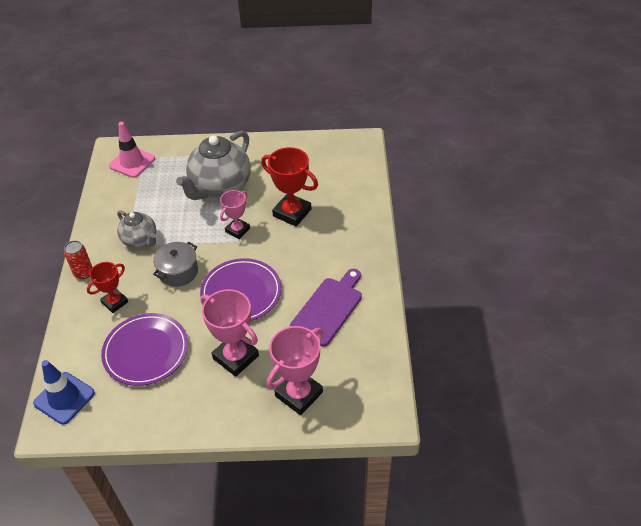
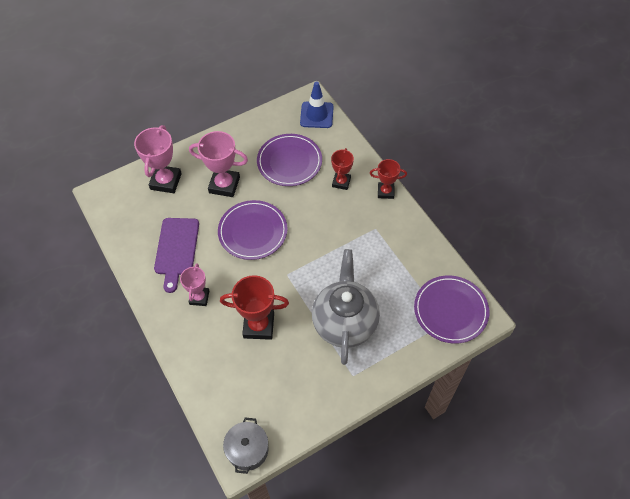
camera: 150 degrees right, 10 degrees up
(83, 273) = (385, 192): red can -> red trophy
(132, 162) = (450, 310): pink traffic cone -> purple plate
(140, 240) = (368, 237): grey teapot -> none
(178, 272) = (314, 225): grey pot -> grey pot (247, 449)
(237, 230) = (295, 284): pink trophy -> pink trophy (199, 297)

